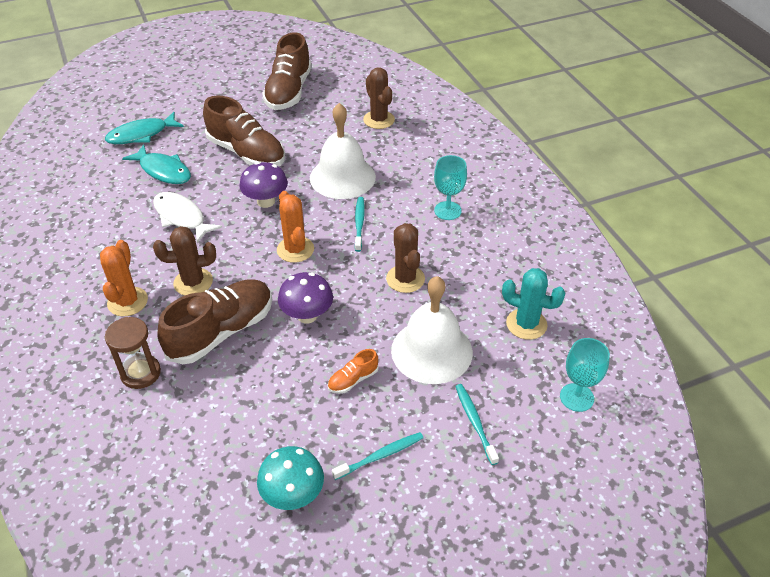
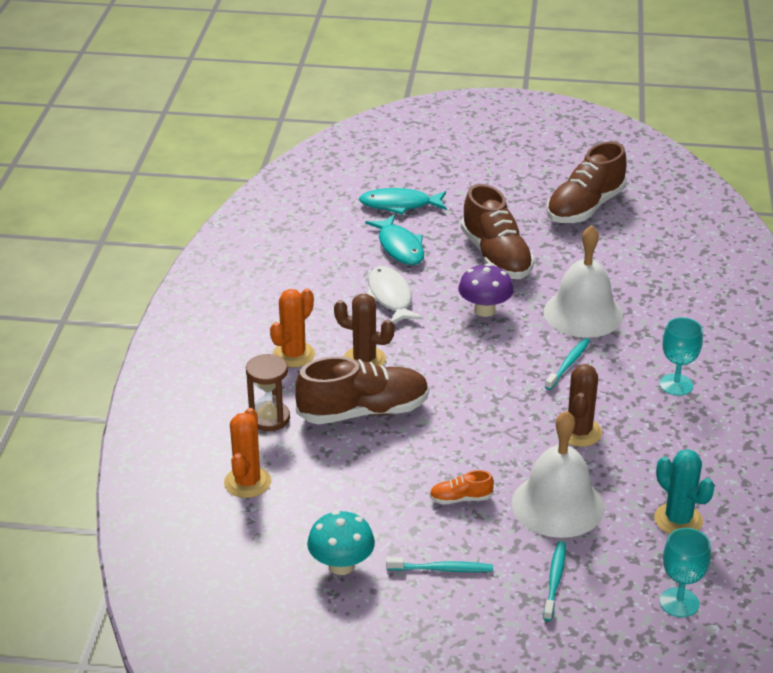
camera: 30 degrees right, 10 degrees down
(295, 250) = (484, 365): orange cactus -> orange cactus (247, 482)
(307, 315) = (455, 428): purple mushroom -> none
(379, 120) = (667, 268): brown cactus -> none

